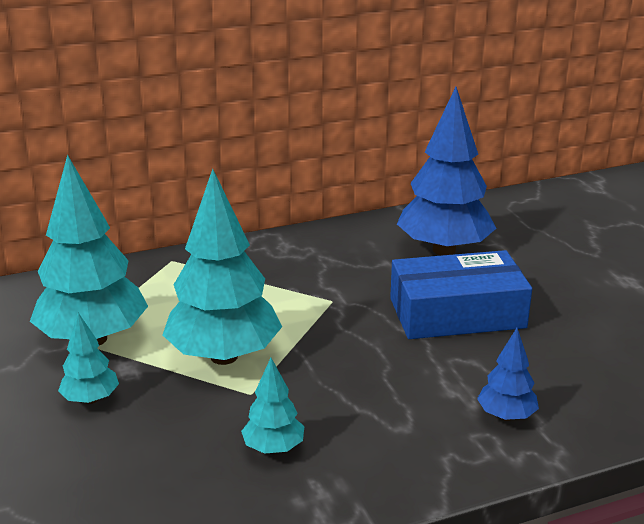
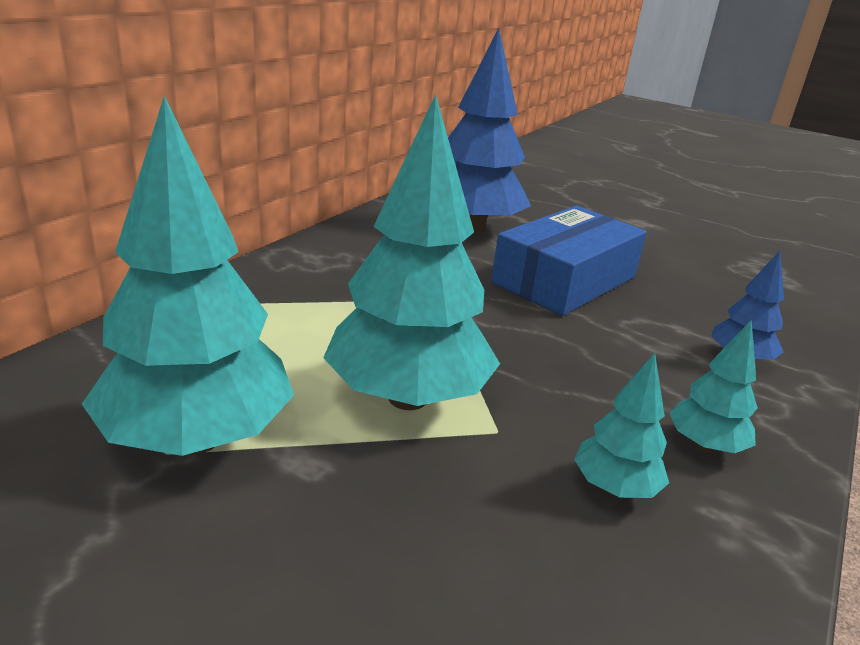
camera: 40 degrees left, 0 degrees up
(91, 399) = (302, 532): turquoise tree -> turquoise tree (705, 446)

